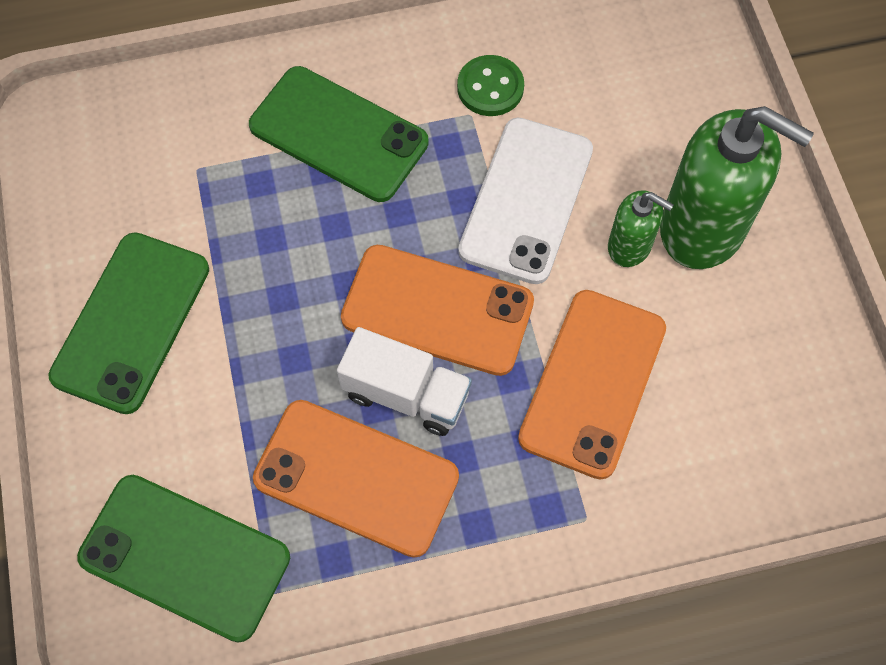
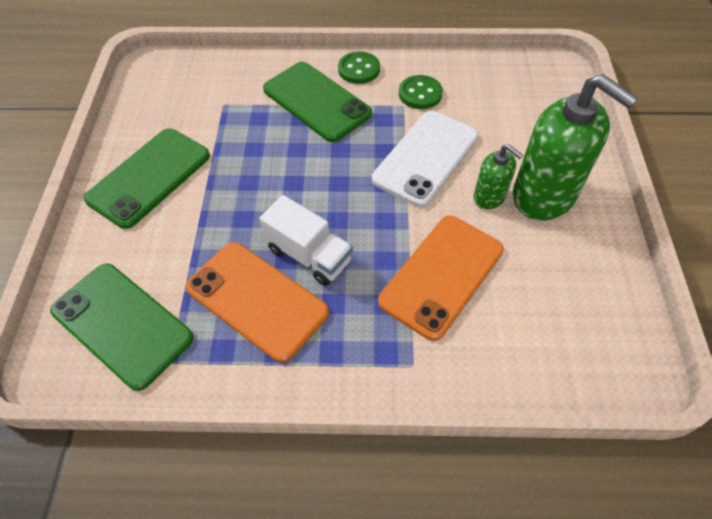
camera: 15 degrees right, 10 degrees down
(385, 60) = (359, 69): none -> green button
(437, 310) = (347, 209): orange phone -> none

